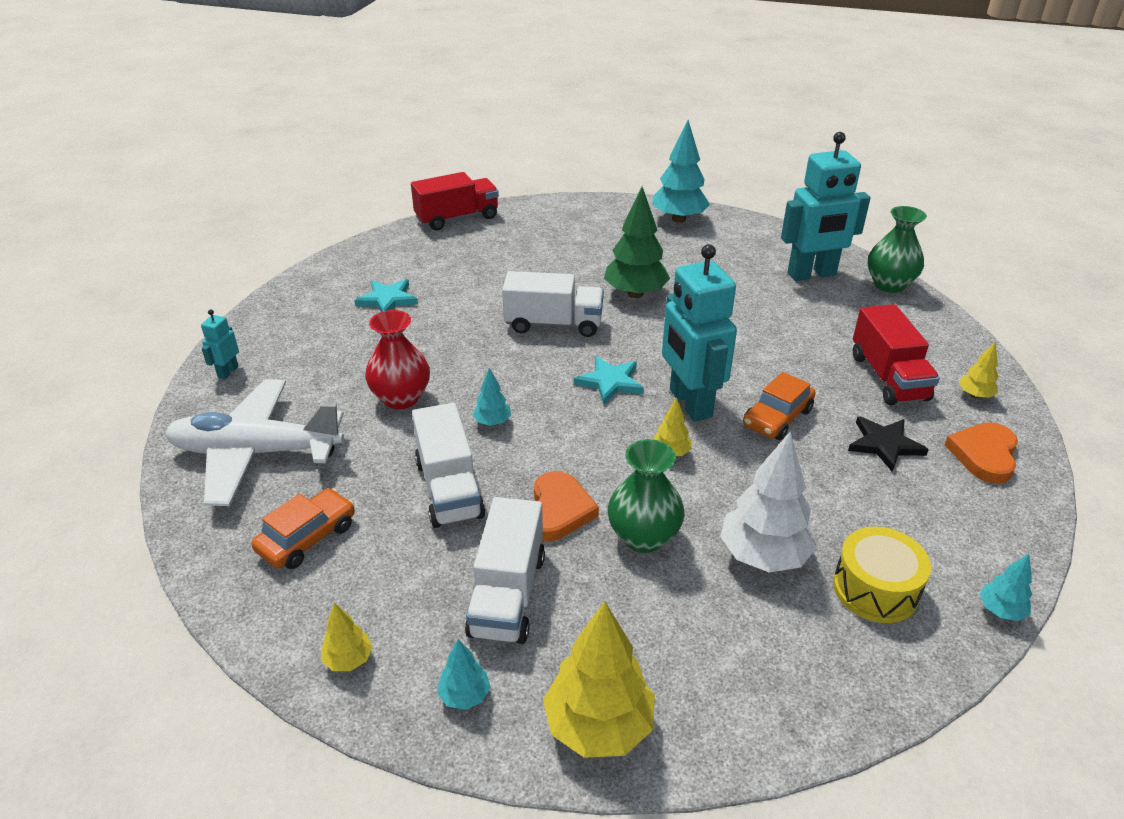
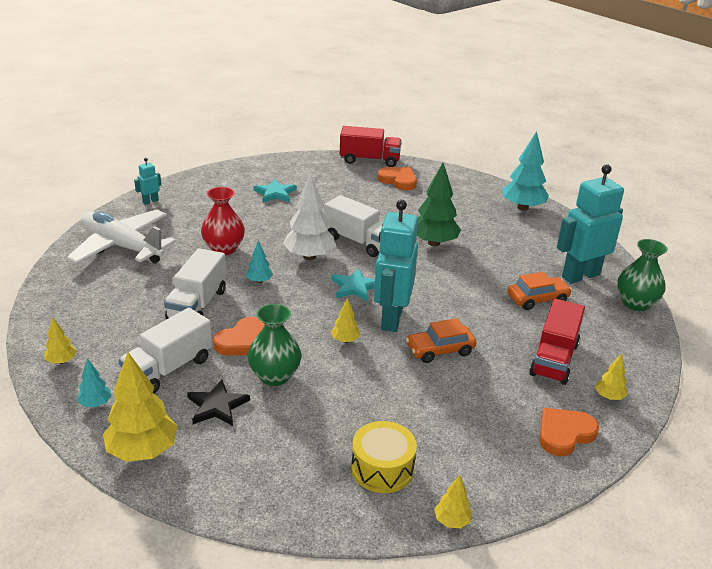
camera: 30 degrees right, 5 degrees down
(307, 538) = (102, 297): orange car -> orange car (537, 299)
(517, 232) = (398, 180): none -> orange heart
(763, 556) = (334, 418): white tree -> white tree (309, 256)
(812, 274) = (580, 275): turquoise robot -> turquoise robot turned 135 degrees clockwise
(884, 444) = (496, 396): black star -> black star (217, 406)
(1000, 611) = (451, 521): turquoise tree -> yellow tree

